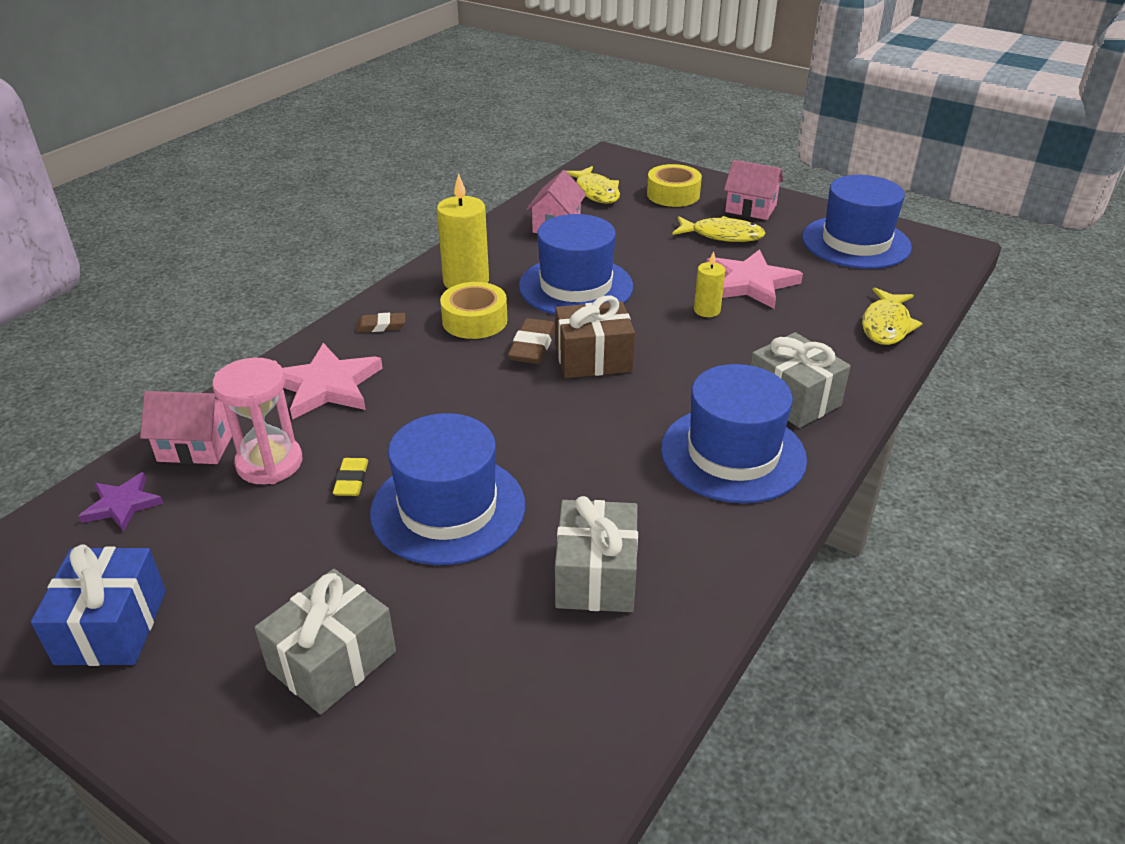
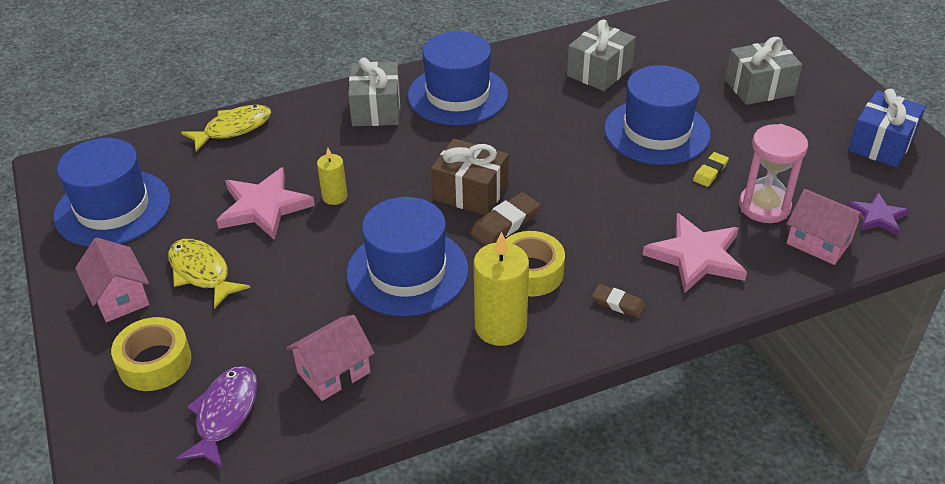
camera: 145 degrees left, 5 degrees up
(596, 192) = (225, 414): yellow fish -> purple fish

